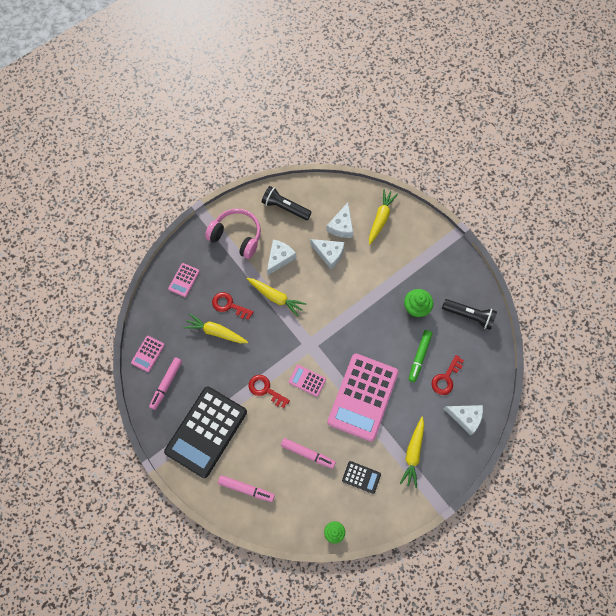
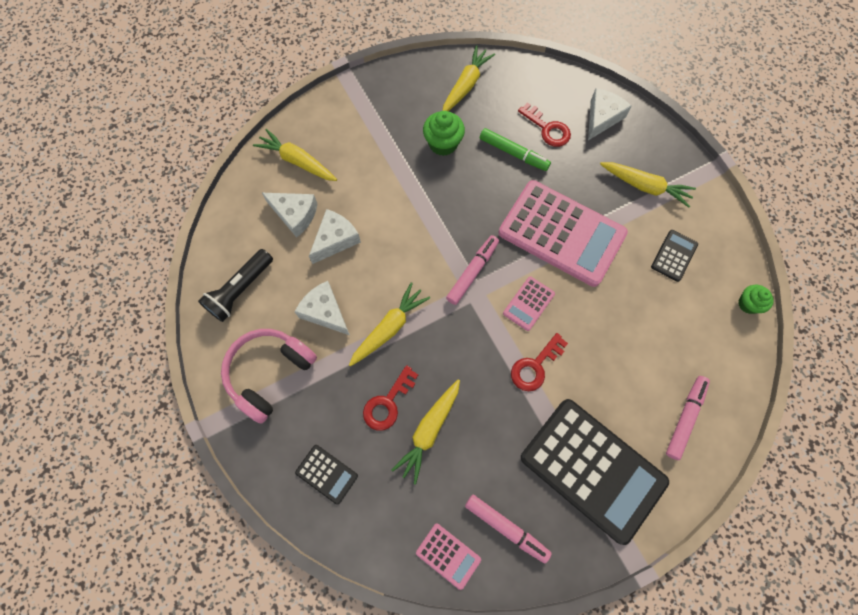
camera: 80 degrees left, 0 degrees up
(184, 280) = (326, 474): pink calculator -> black calculator
(308, 454) = (637, 321): pink marker -> pink marker (472, 272)
(469, 316) = (466, 85): black flashlight -> yellow carrot

